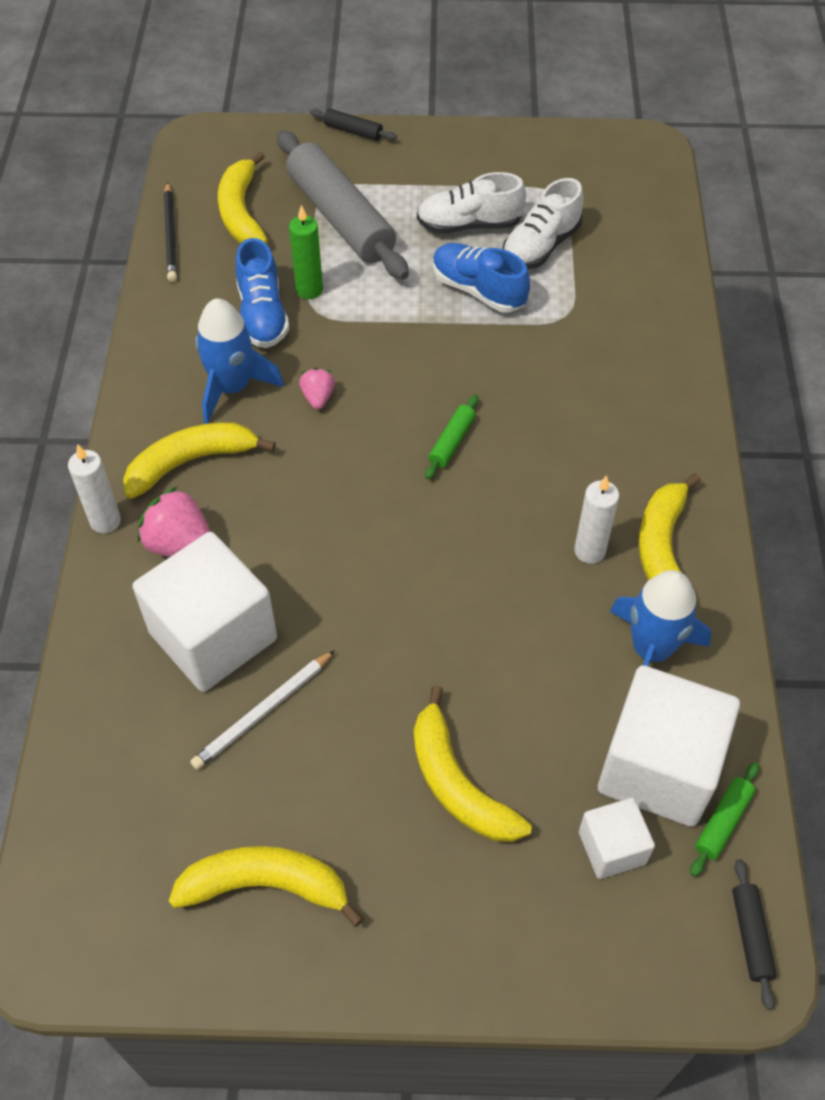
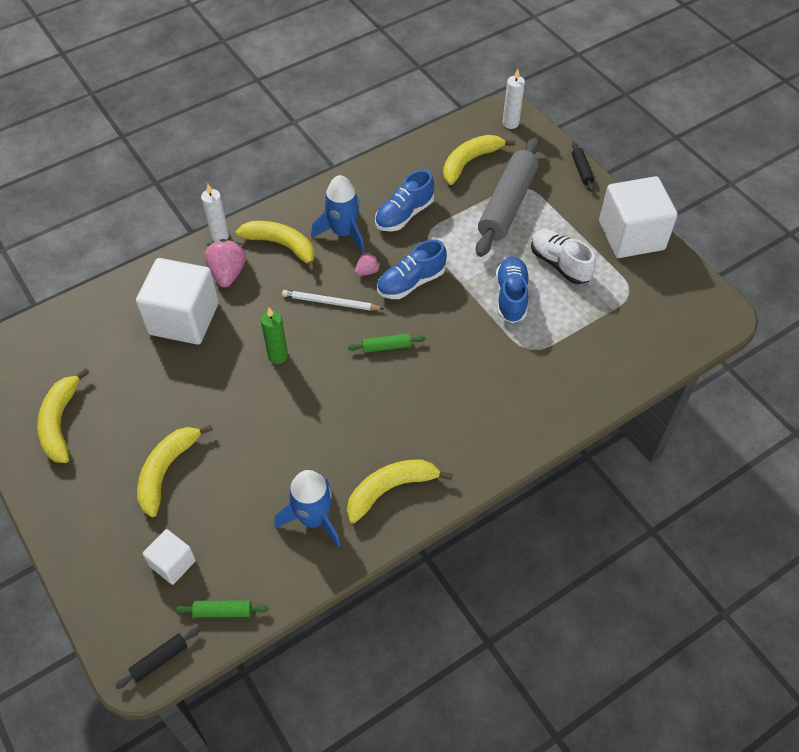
camera: 55 degrees right, 0 degrees up
(171, 235) = (425, 145): black pencil -> none
(263, 712) = (154, 365): white pencil -> white pencil (330, 302)
(266, 885) = (60, 422): yellow banana -> yellow banana turned 150 degrees counterclockwise
(309, 290) = (440, 223): green candle -> green candle (278, 356)
(375, 366) = (411, 282): none -> blue shoe
(540, 246) = (575, 307): white shoe -> none
(589, 551) = (361, 453): white candle -> white candle (510, 123)
(658, 767) = (238, 561): white cube -> white cube (631, 235)

